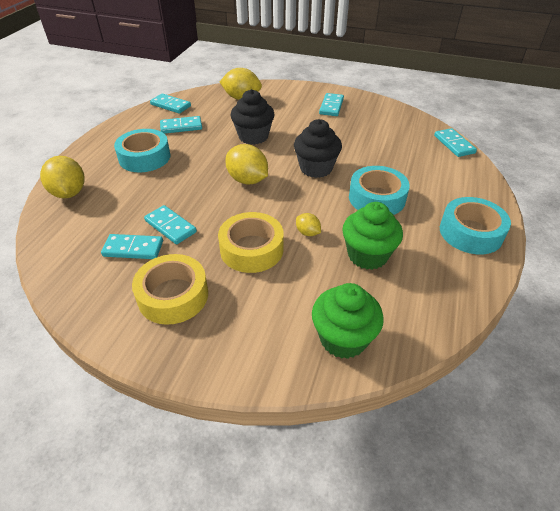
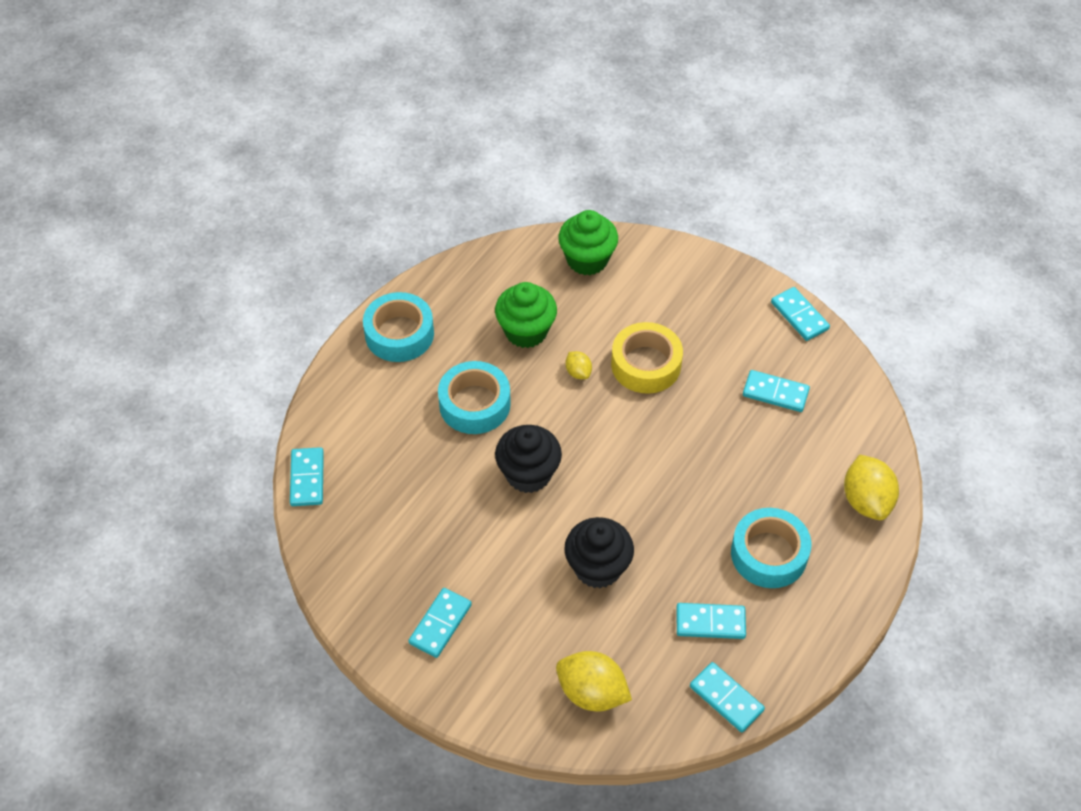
camera: 165 degrees left, 10 degrees up
(170, 226) = (733, 415): turquoise domino -> turquoise domino (799, 316)
(173, 296) = (733, 329): yellow tape -> none
(247, 180) = (627, 472): yellow lemon -> none

